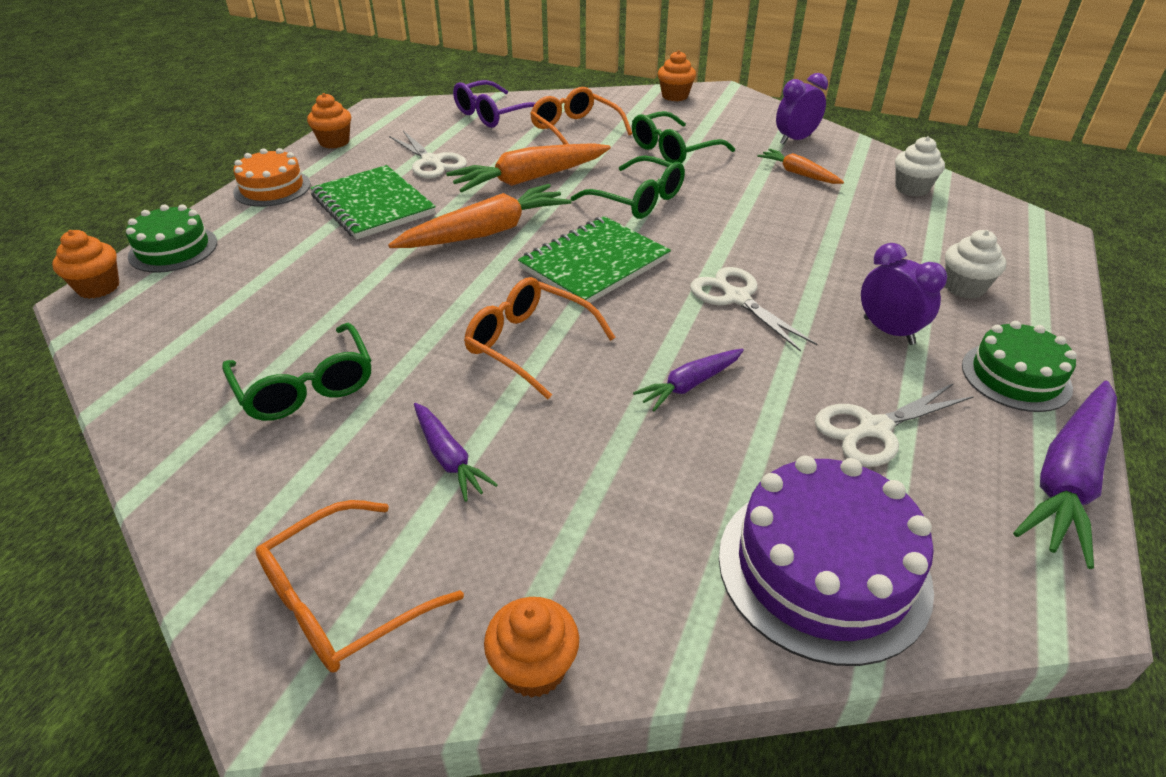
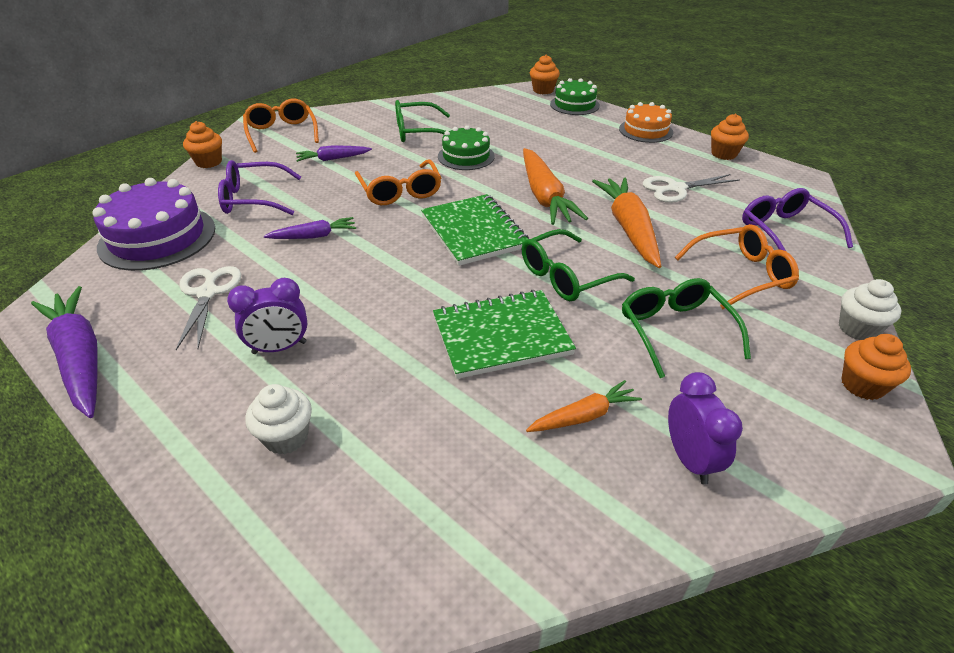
camera: 110 degrees right, 0 degrees up
(373, 205) = (606, 160): green notebook -> green notebook (501, 336)
(529, 344) = (400, 191): orange glasses -> orange glasses turned 105 degrees clockwise
(637, 501) = (253, 199): none -> purple glasses
(690, 385) = (314, 236): purple carrot -> purple carrot turned 90 degrees clockwise
(737, 298) = (382, 284): white scissors -> none
(912, 188) = (500, 520): white cupcake -> white cupcake (857, 329)
(1015, 376) = (167, 394): green cake -> green cake (466, 156)

